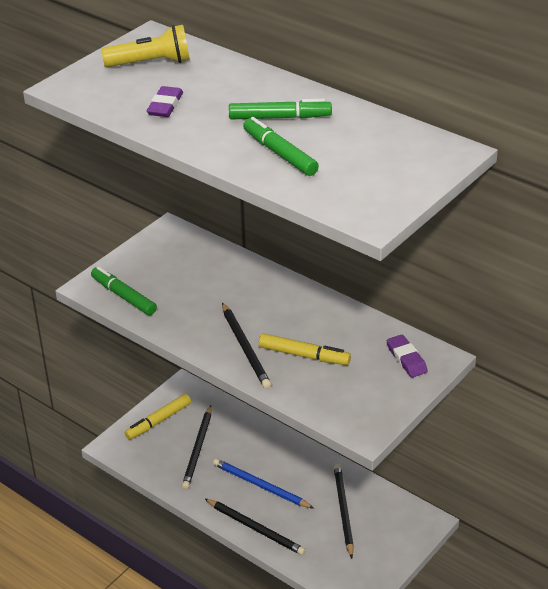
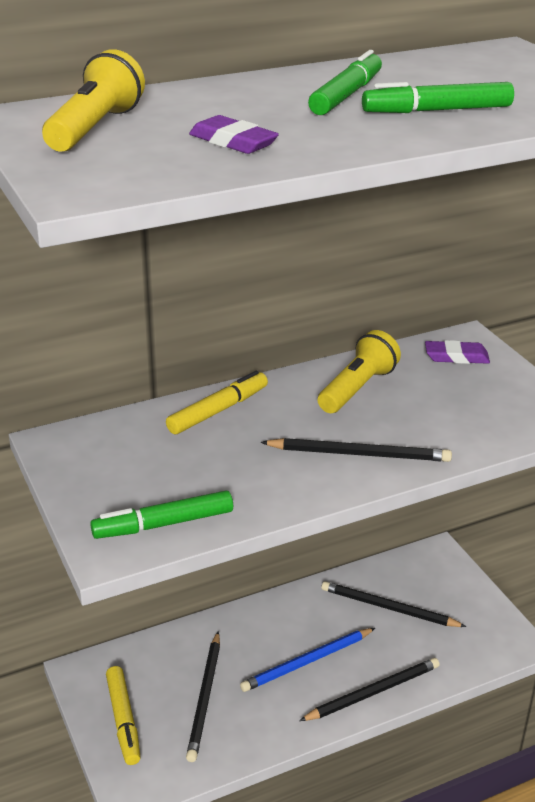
camera: 65 degrees left, 5 degrees down
(198, 449) = (205, 698): black pencil -> black pencil turned 60 degrees clockwise
(304, 355) = (404, 417): yellow marker -> yellow marker (218, 410)
(322, 324) = (357, 388): none -> yellow flashlight

